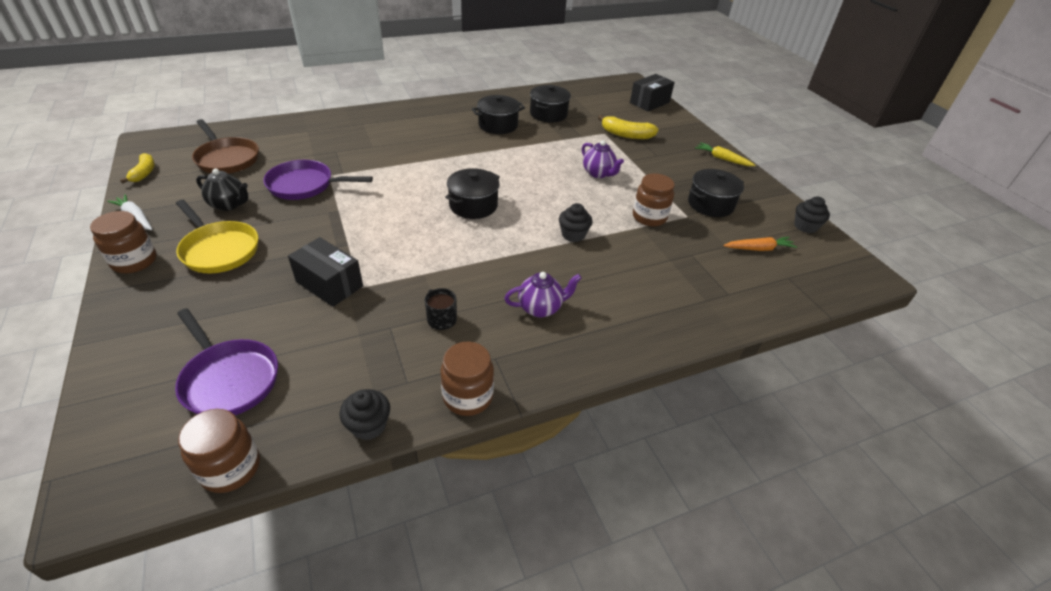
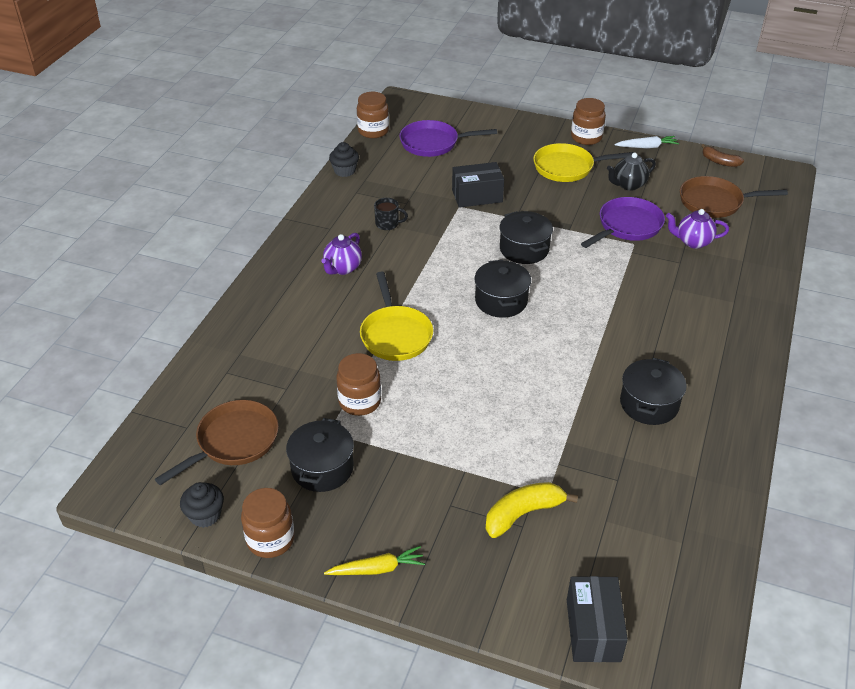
camera: 135 degrees right, 0 degrees up
(144, 173) = (719, 161): yellow banana -> brown banana
(468, 397) = (318, 206): brown jar -> brown jar (270, 539)
(548, 114) = (644, 472): black pot -> black pot (524, 249)
(573, 235) = (395, 334): black cupcake -> yellow pan
(598, 173) = (466, 420): purple teapot -> purple teapot (693, 242)
(758, 249) = (233, 442): orange carrot -> brown pan

